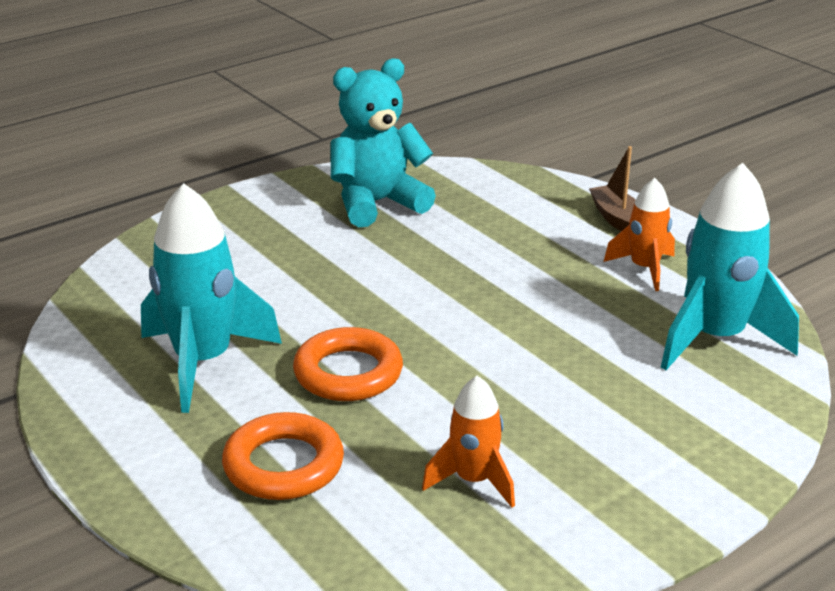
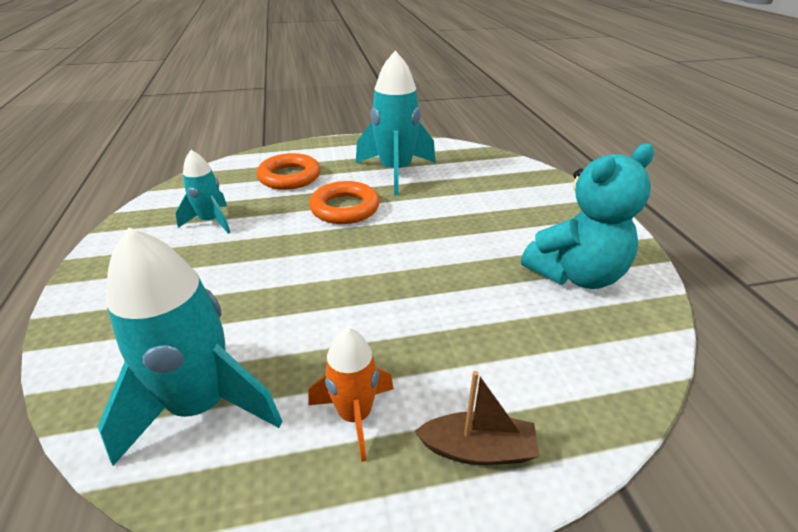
camera: 115 degrees right, 5 degrees up
(377, 203) = (576, 275): turquoise teddy bear -> turquoise teddy bear turned 60 degrees clockwise
(474, 480) = (211, 221): orange rocket -> turquoise rocket

